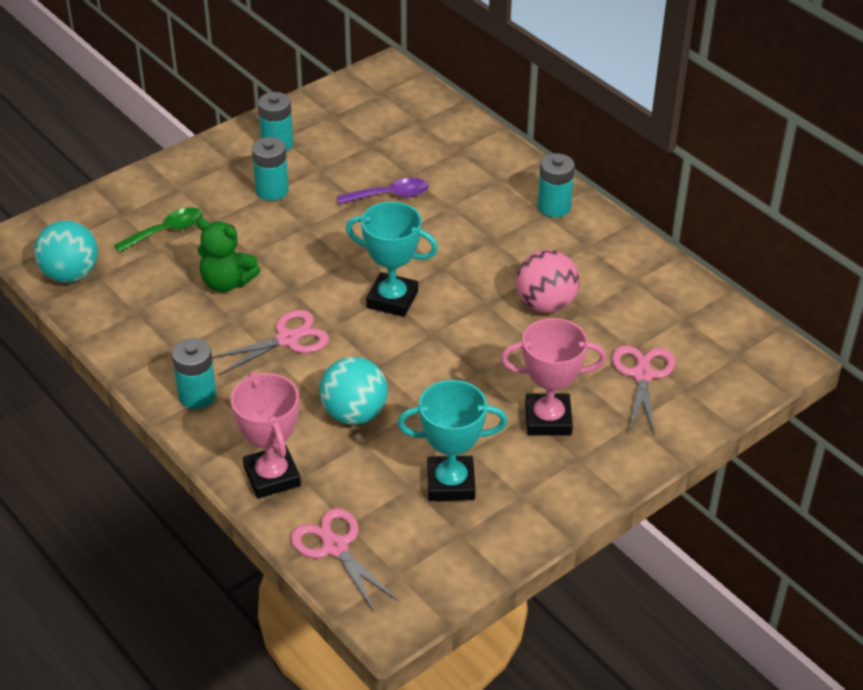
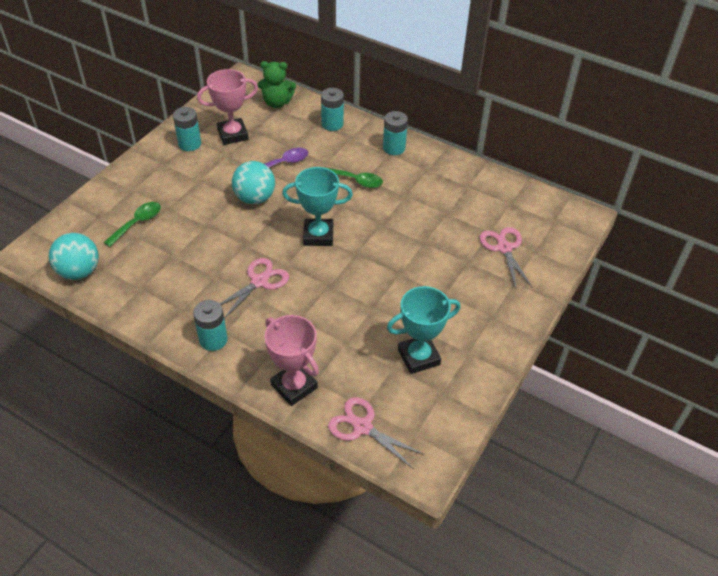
camera: 20 degrees left, 5 degrees up
(227, 282) = (198, 250): green teddy bear -> green teddy bear (277, 103)
(272, 190) = (200, 177): turquoise battery -> turquoise battery (332, 124)
(354, 414) = (330, 324): turquoise ball -> turquoise ball (255, 198)
(478, 239) = (356, 181): none -> green spoon
(545, 304) = (420, 215): pink ball -> none
(548, 419) = (460, 294): pink trophy -> pink trophy (233, 135)

